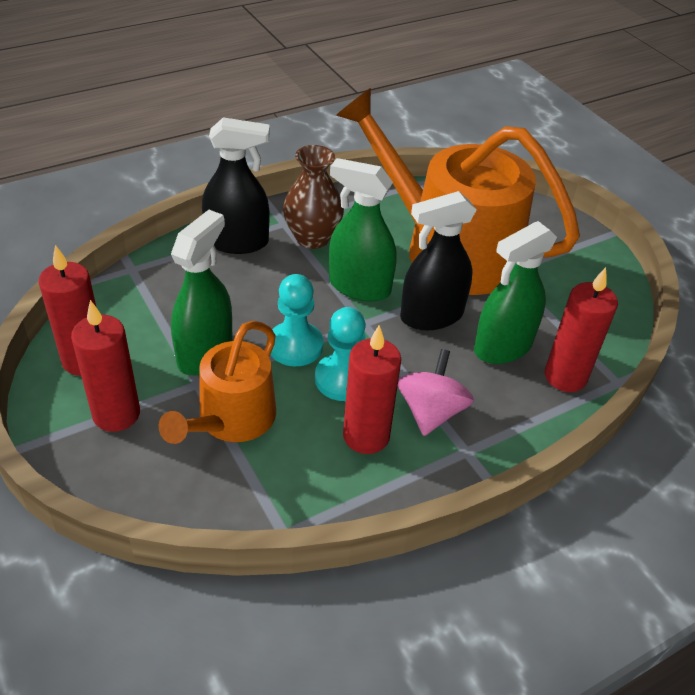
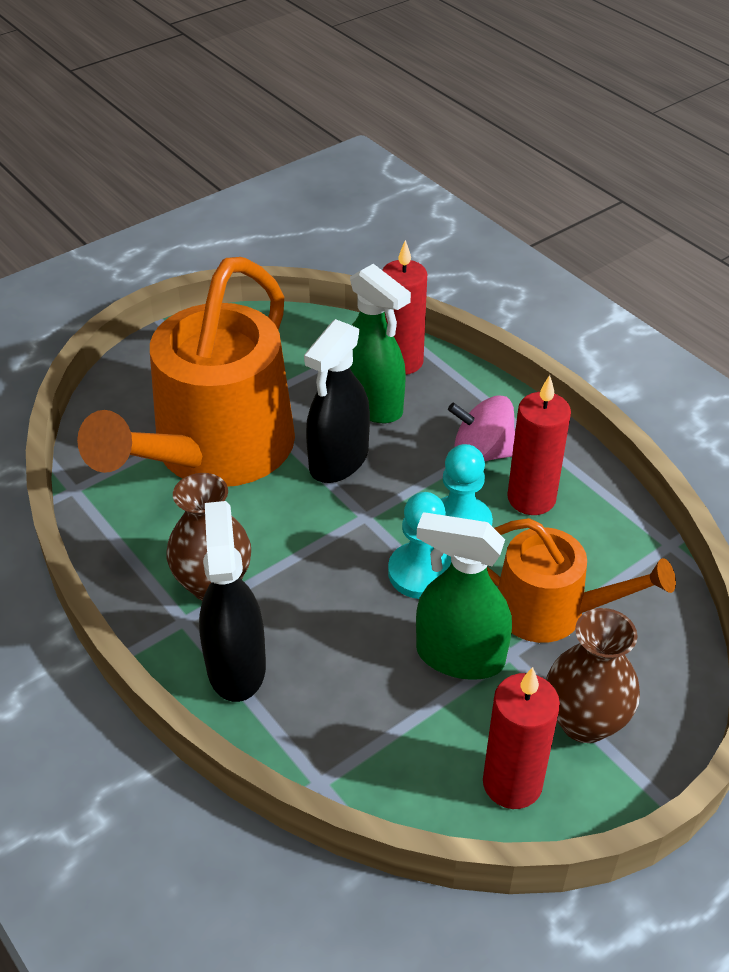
camera: 95 degrees left, 0 degrees up
(116, 414) = (584, 721): red candle -> brown vase
(359, 286) = (302, 527): green spray bottle -> none
(431, 316) = (338, 460): black spray bottle -> black spray bottle turned 60 degrees clockwise

